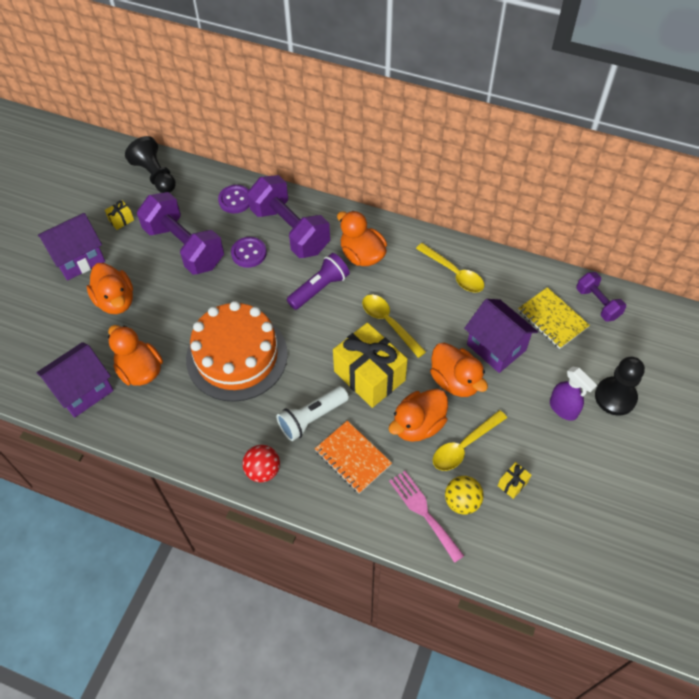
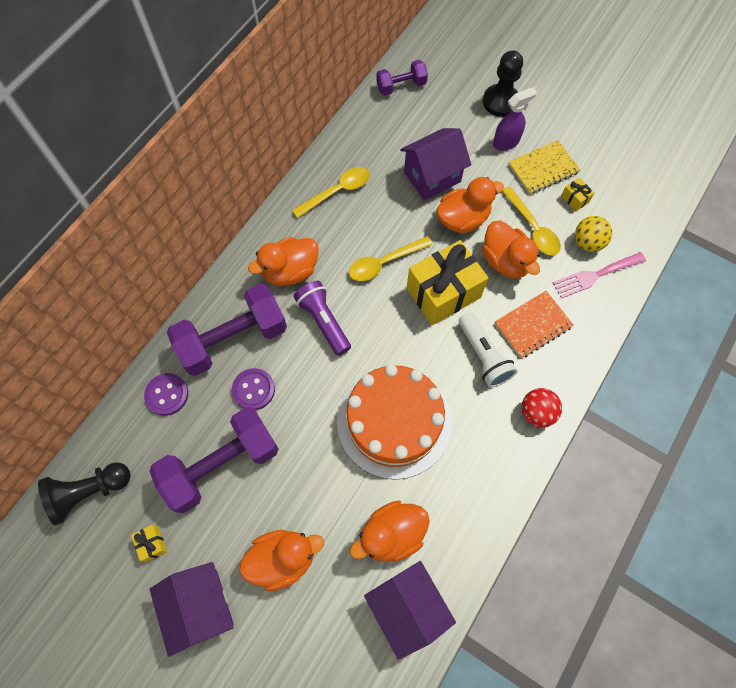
camera: 80 degrees left, 10 degrees up
(552, 319) = (410, 125): yellow notebook -> yellow notebook (543, 169)

